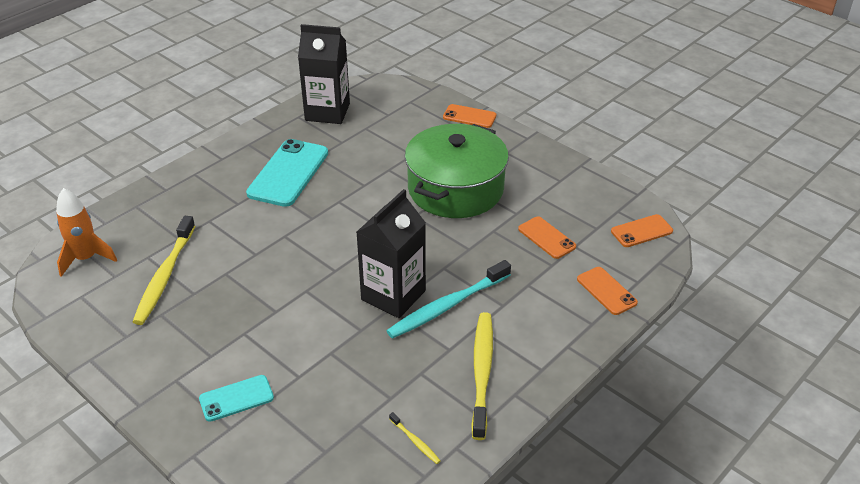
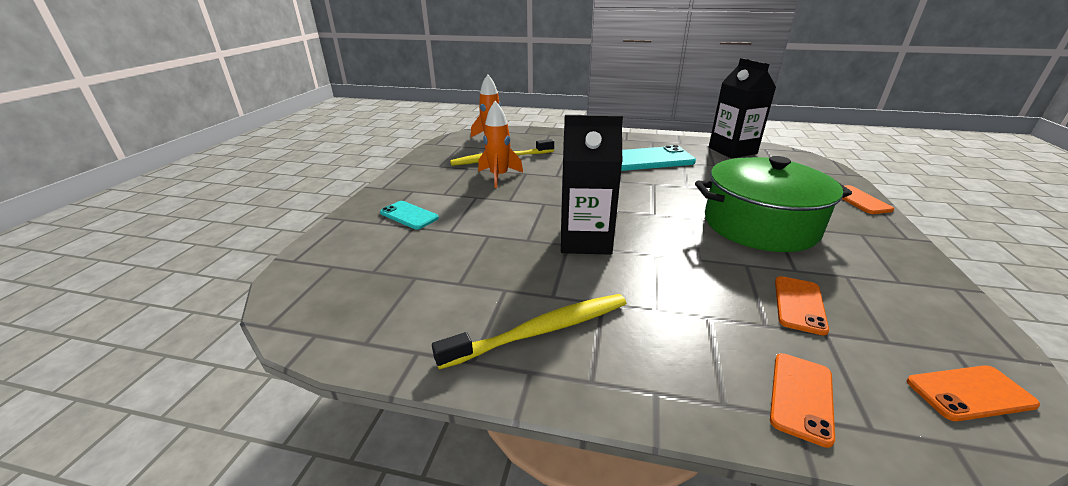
camera: 60 degrees right, 10 degrees down
(212, 297) = (499, 176): none -> orange rocket
(415, 441) = (410, 319): yellow toothbrush -> none
(447, 306) = (607, 273): turquoise toothbrush -> none
(641, 231) = (970, 393): orange phone -> orange phone turned 45 degrees counterclockwise

